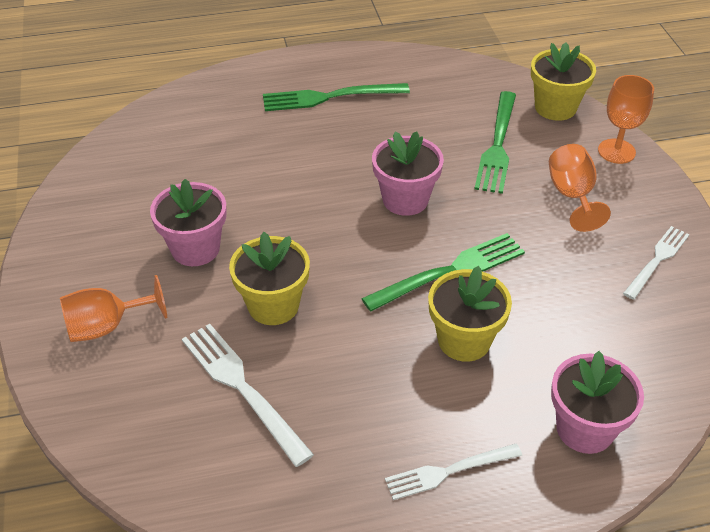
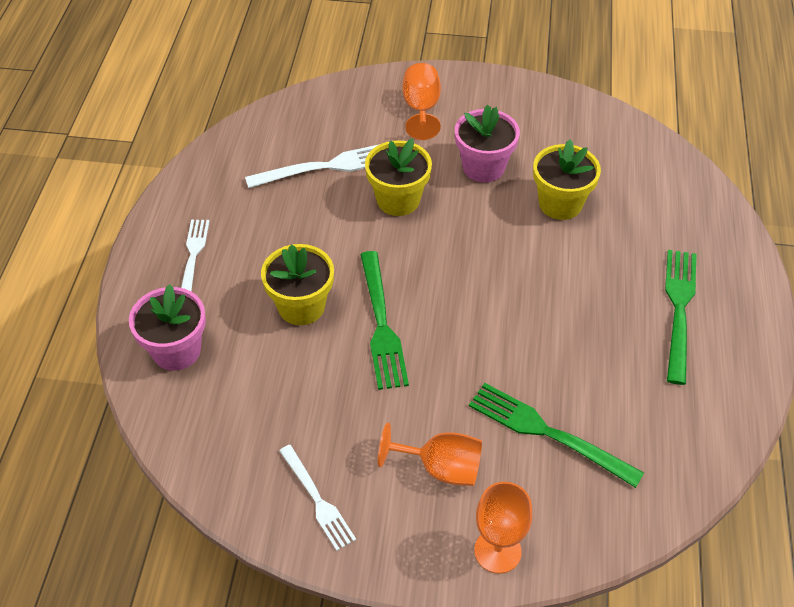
camera: 110 degrees right, 5 degrees up
(405, 199) = (490, 322): pink flower pot -> none
(555, 107) = (601, 524): yellow flower pot -> yellow flower pot (560, 204)

